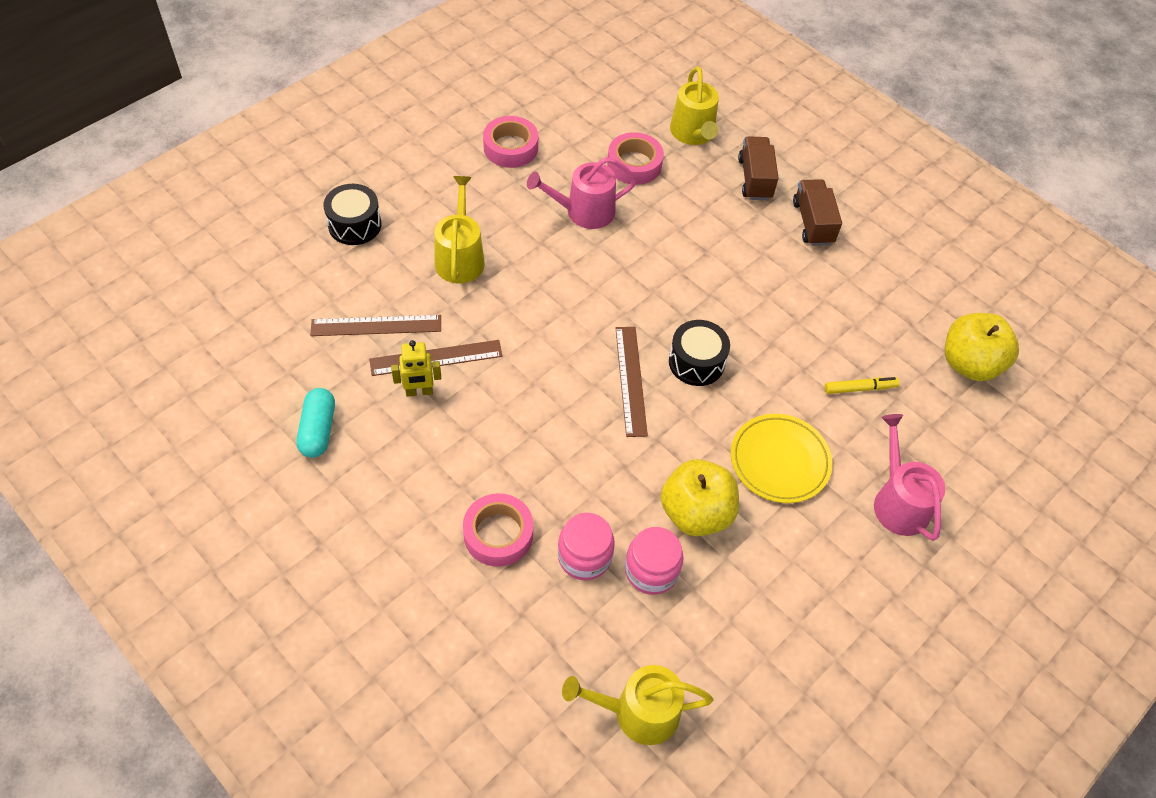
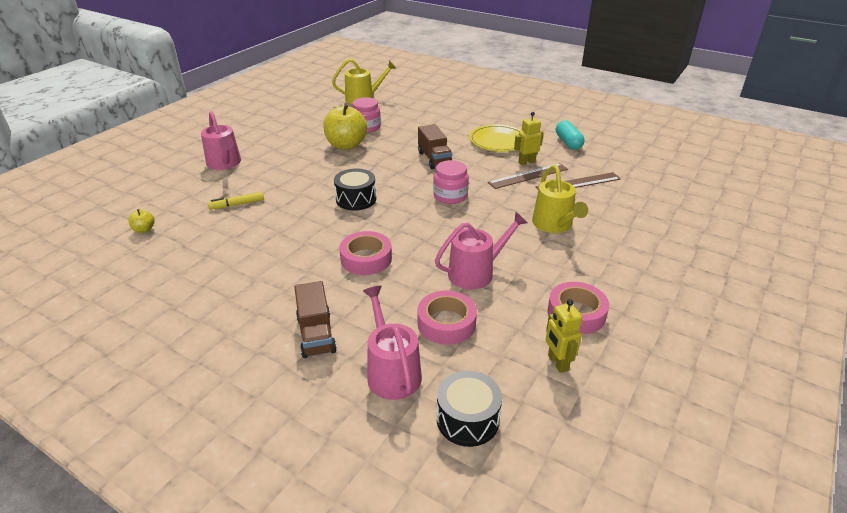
camera: 170 degrees right, 20 degrees down
(354, 225) = (649, 230): black drum -> black drum (467, 419)
(498, 534) = (448, 127): pink tape -> pink tape (366, 259)
(554, 112) = (557, 363): none -> yellow robot
(584, 556) = (402, 127): pink jar -> pink jar (450, 196)
(631, 380) = (399, 185): brown ruler -> none
(693, 133) = (392, 372): yellow watering can -> pink watering can
(779, 461) = (297, 168): yellow plate -> yellow plate (498, 141)
(812, 223) = (257, 304): brown truck -> brown truck (434, 159)
(969, 364) = (144, 229): yellow apple -> yellow apple, size x0.44

